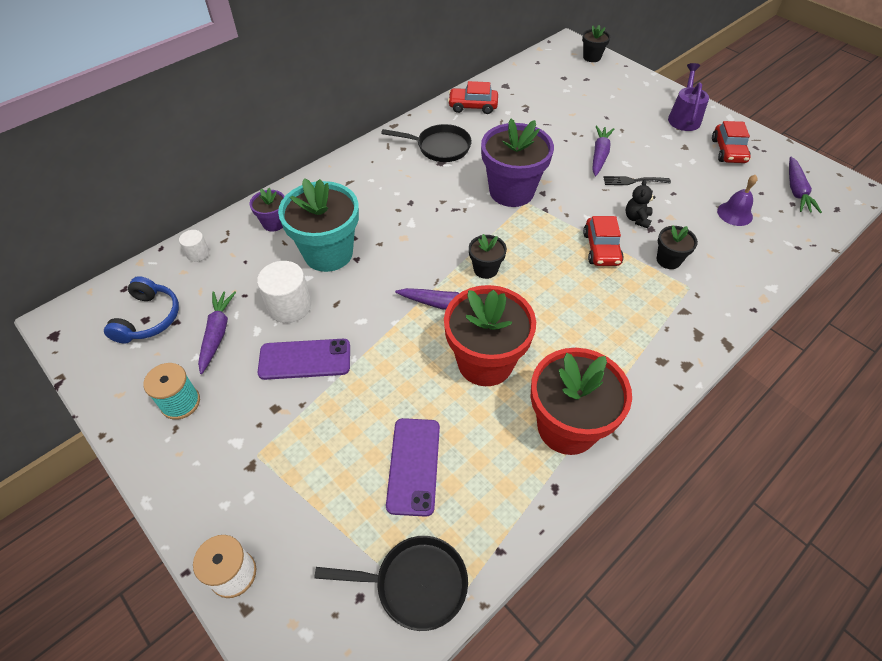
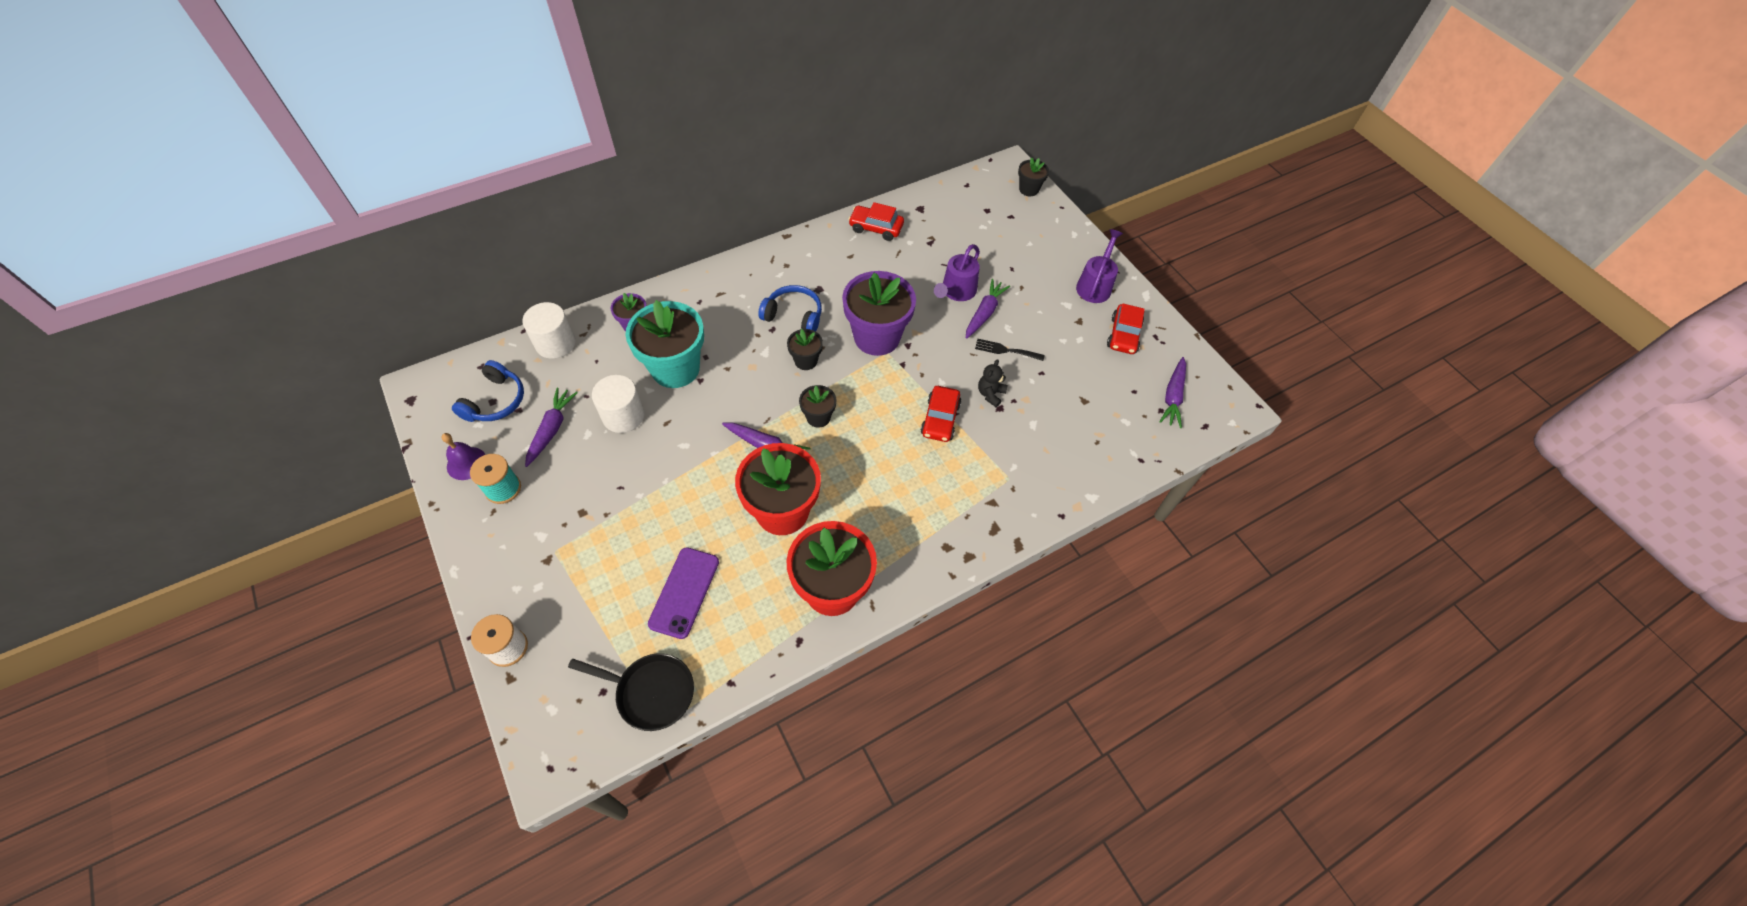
camera: 10 degrees right, 5 degrees up
(198, 253) = (555, 343): white cylinder -> white cylinder, size x1.81
(305, 359) = (621, 472): purple phone -> none
(426, 188) = (793, 316): none -> blue headphones
(440, 147) = (824, 271): black pan -> none
(566, 143) = (956, 292): none -> purple watering can
(668, 260) = (1001, 446): black flower pot -> black flower pot (806, 361)
(734, 213) = (1094, 409): purple bell -> purple bell (466, 463)

